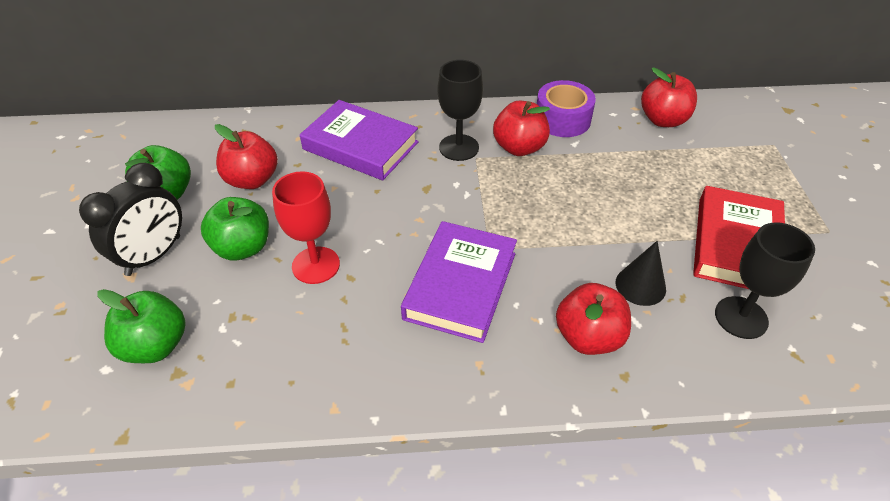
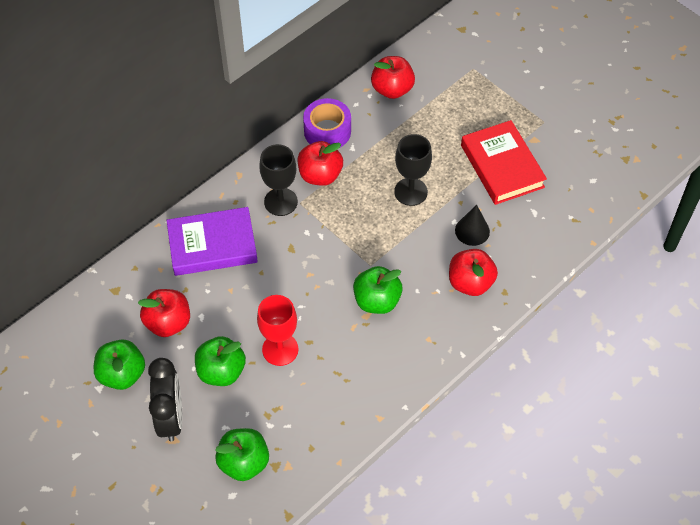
camera: 40 degrees left, 10 degrees up
(461, 285) = (377, 301): purple book -> green apple
(741, 317) = (535, 215): black goblet -> black goblet (410, 192)

